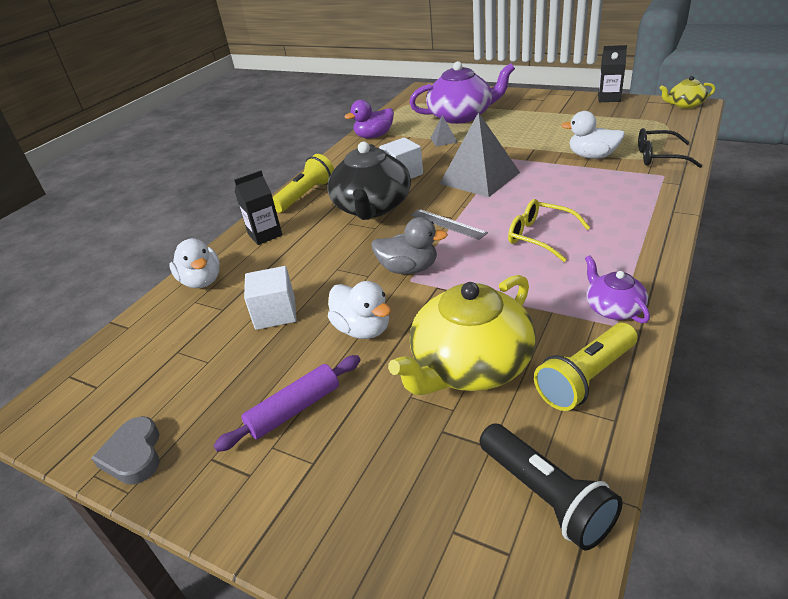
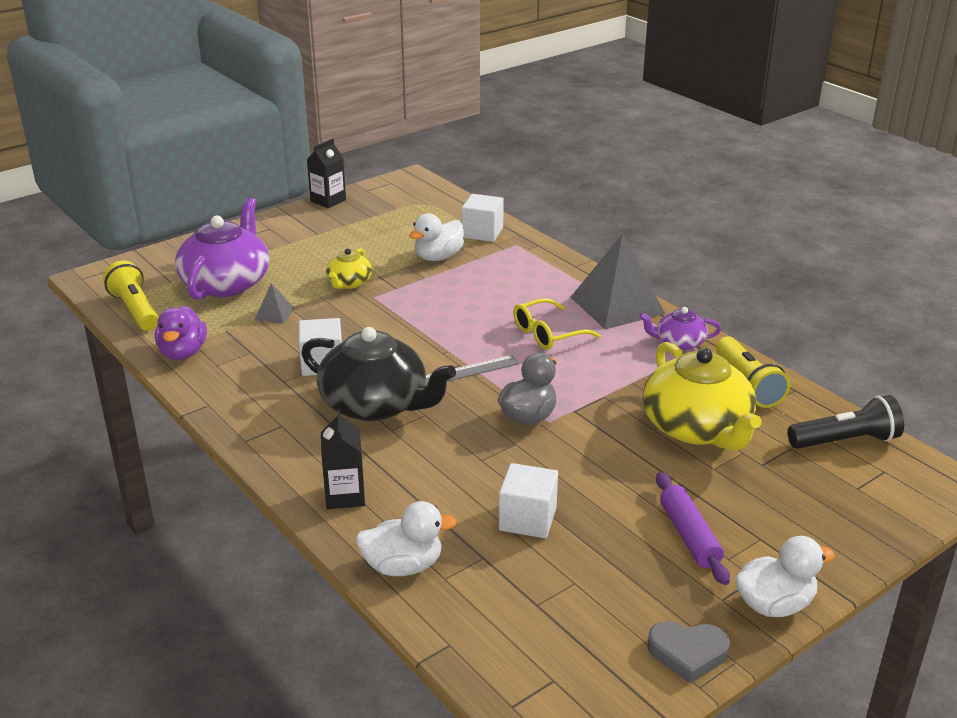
camera: 70 degrees left, 5 degrees down
(306, 195) = (279, 443): yellow flashlight -> yellow flashlight (135, 310)
(363, 329) = (604, 469): white duck -> white duck (774, 605)
(479, 178) = (399, 324): grey pyramid -> grey pyramid (617, 305)
(659, 157) = (482, 232): black glasses -> white cube
(685, 105) = (403, 181): yellow teapot -> yellow teapot (349, 283)

